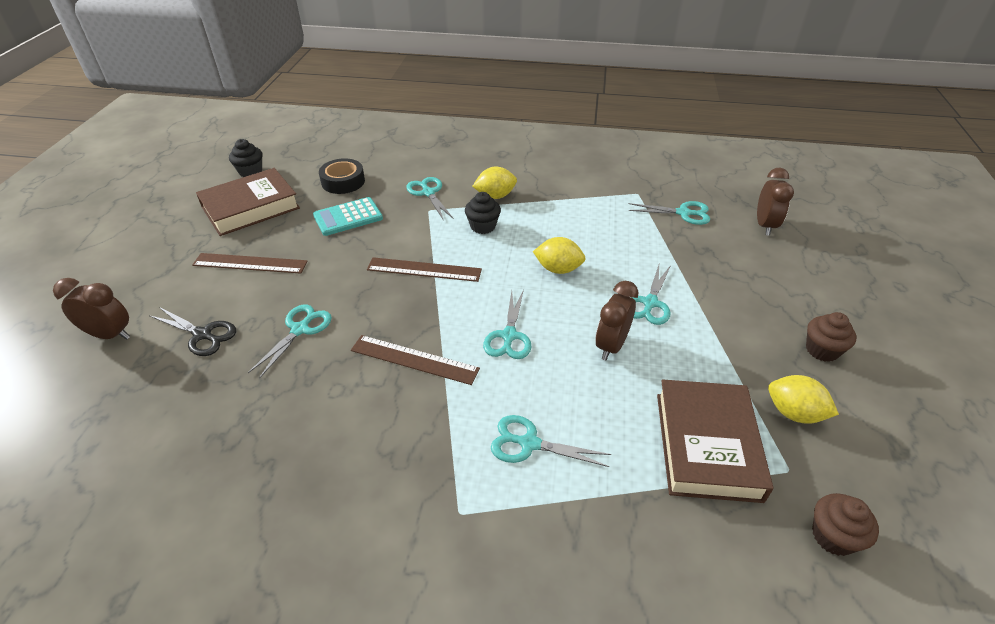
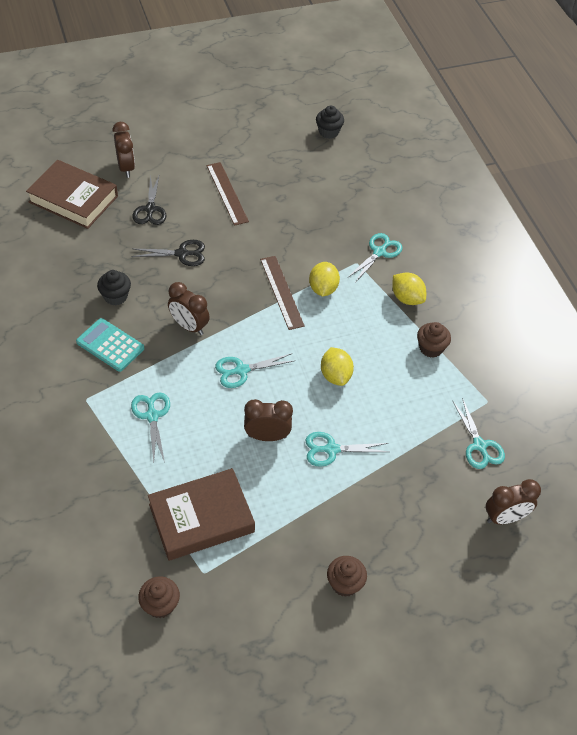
camera: 60 degrees right, 10 degrees up
(250, 207) = (286, 158): brown book -> brown book (73, 199)
(300, 329) = (182, 254): turquoise scissors -> black scissors
(343, 182) = (356, 192): black tape -> none
(348, 217) = (313, 218): turquoise calculator -> turquoise calculator (110, 345)
(414, 359) = (189, 326): brown ruler -> brown clock
(483, 226) = (358, 306): black cupcake -> black cupcake (115, 296)
(561, 202) = (431, 348): none -> brown cupcake
(794, 413) = (261, 570): yellow lemon -> yellow lemon (323, 288)

